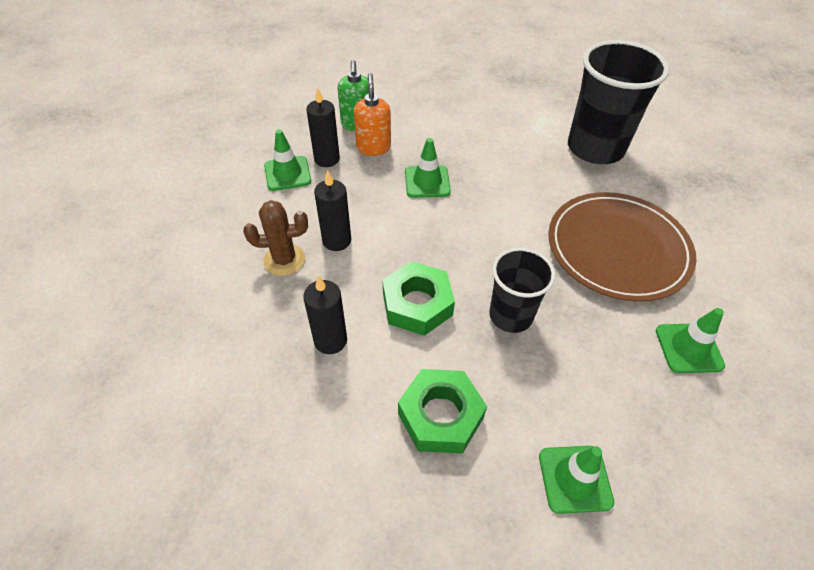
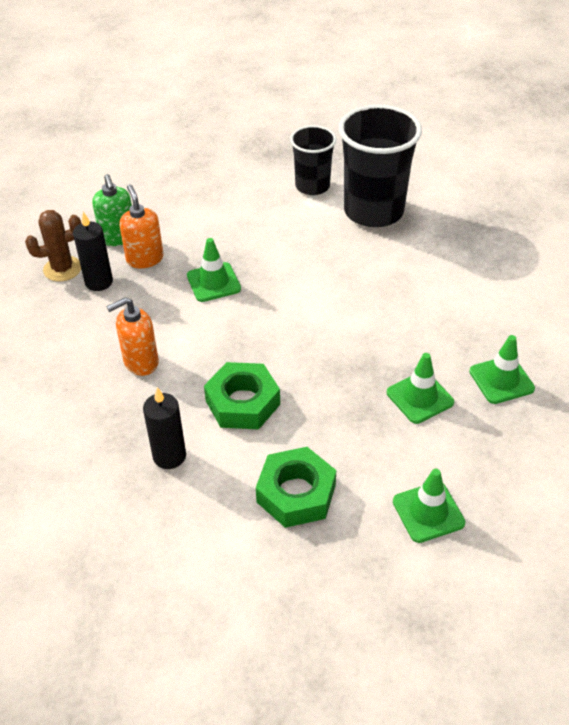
camera: 15 degrees left, 5 degrees down
(284, 260) = (93, 393): brown cactus -> brown cactus (62, 269)
(287, 173) = (62, 306): green traffic cone -> green traffic cone (420, 397)
(337, 240) = (140, 362): black candle -> orange soap dispenser
(511, 315) = (335, 391): black cup -> black cup (312, 186)
(617, 249) = (418, 306): brown plate -> none

